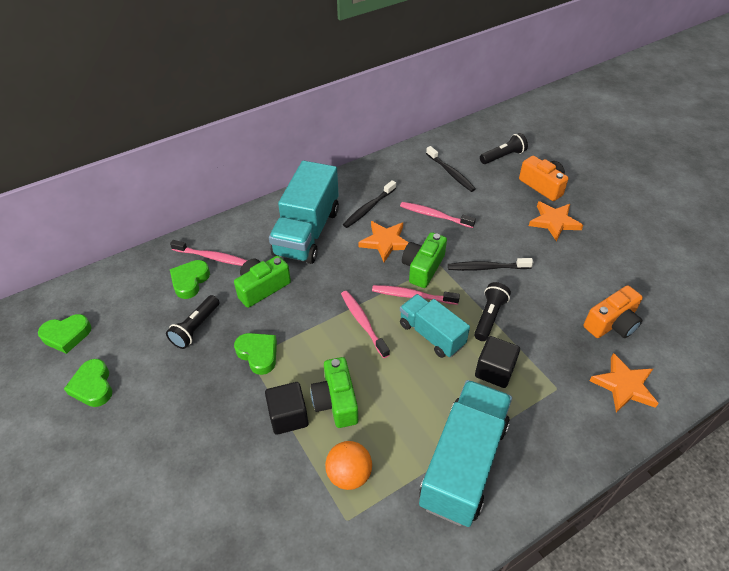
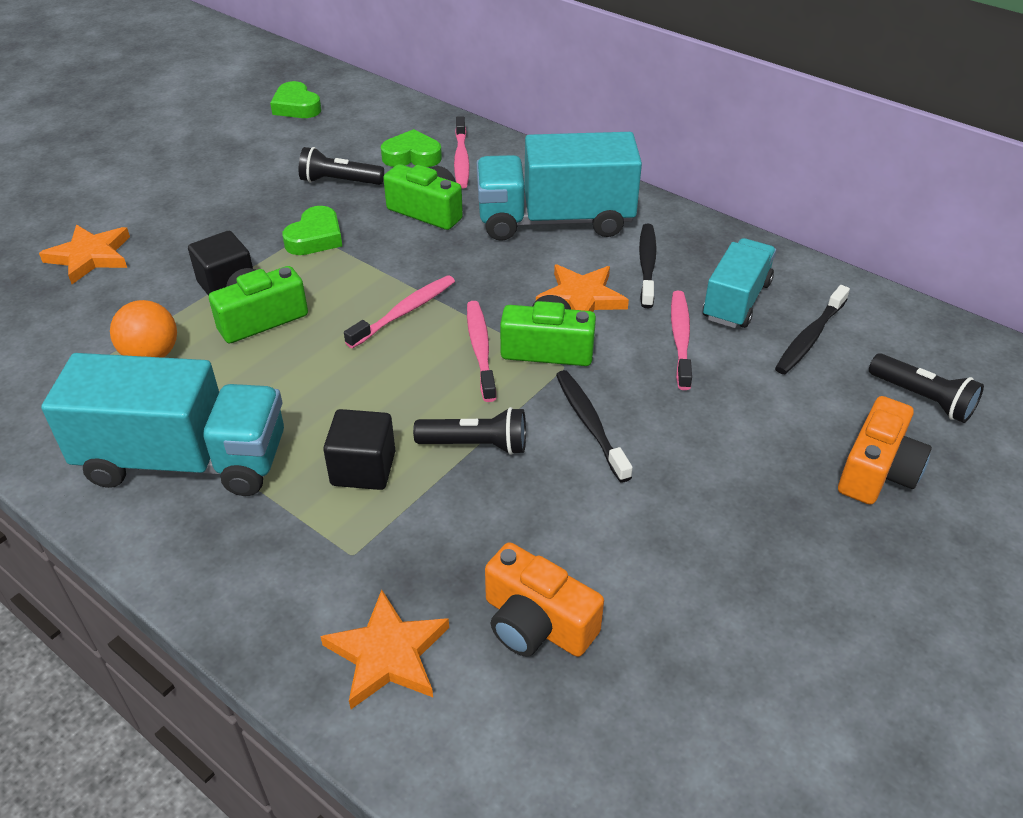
camera: 70 degrees right, 5 degrees down
(93, 386) = (234, 143): green heart -> none
(368, 208) = (647, 265): black toothbrush -> black toothbrush turned 75 degrees clockwise
(431, 334) = (410, 385): turquoise truck -> turquoise truck (736, 301)
(554, 222) = (776, 502): orange star -> orange star (90, 256)

